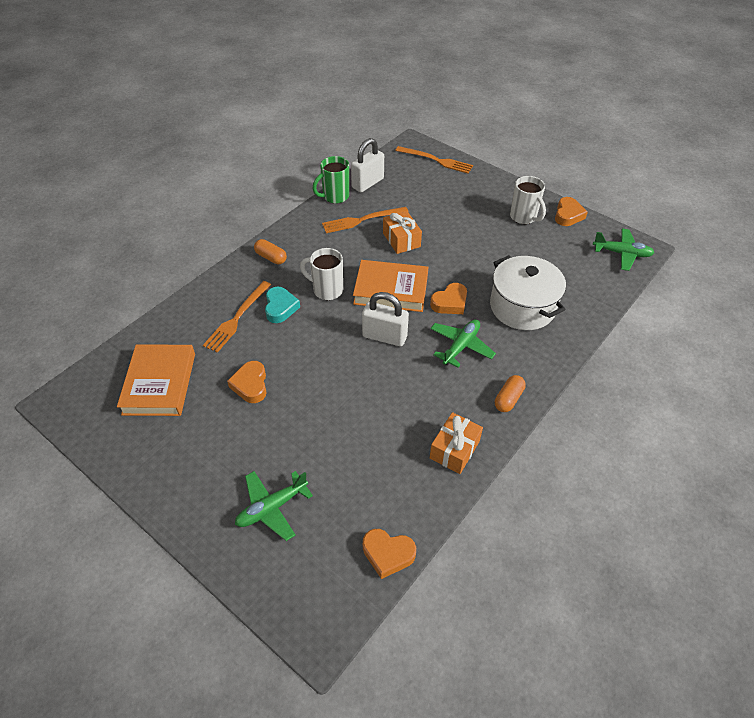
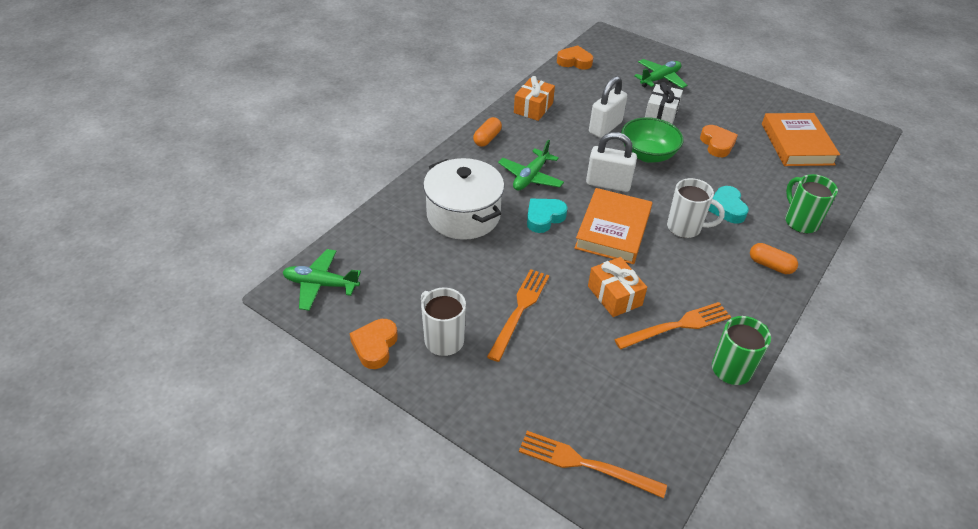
camera: 175 degrees right, 5 degrees down
(220, 293) = (800, 222): none -> green mug
(237, 318) = (765, 197): orange fork -> orange fork (519, 310)
(296, 436) = (661, 114): none -> white gift
(333, 372) = (647, 155): none -> green bowl
(367, 183) = (692, 400): white padlock -> white padlock (605, 127)
(391, 290) = (613, 230): orange book -> orange book turned 75 degrees counterclockwise
(450, 303) = (544, 218): orange heart -> turquoise heart

